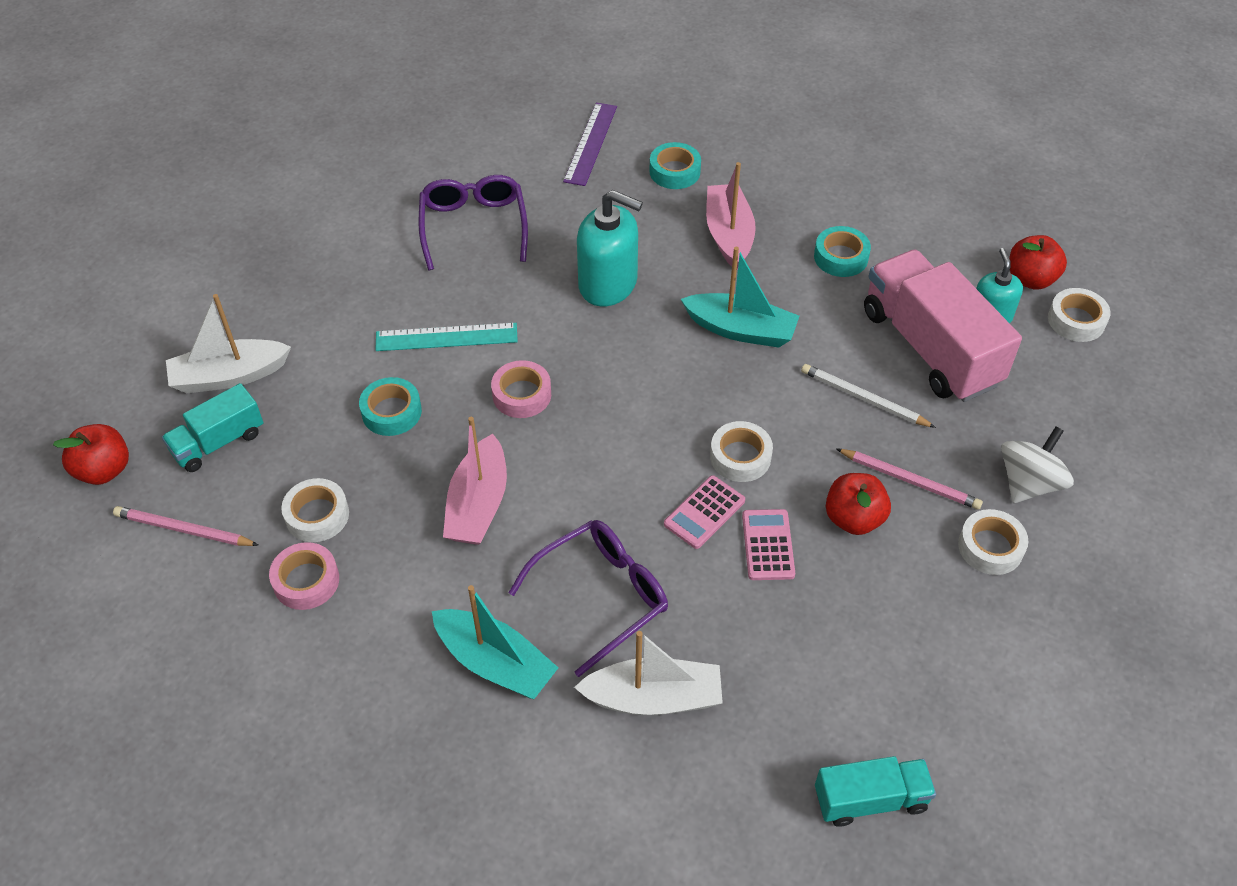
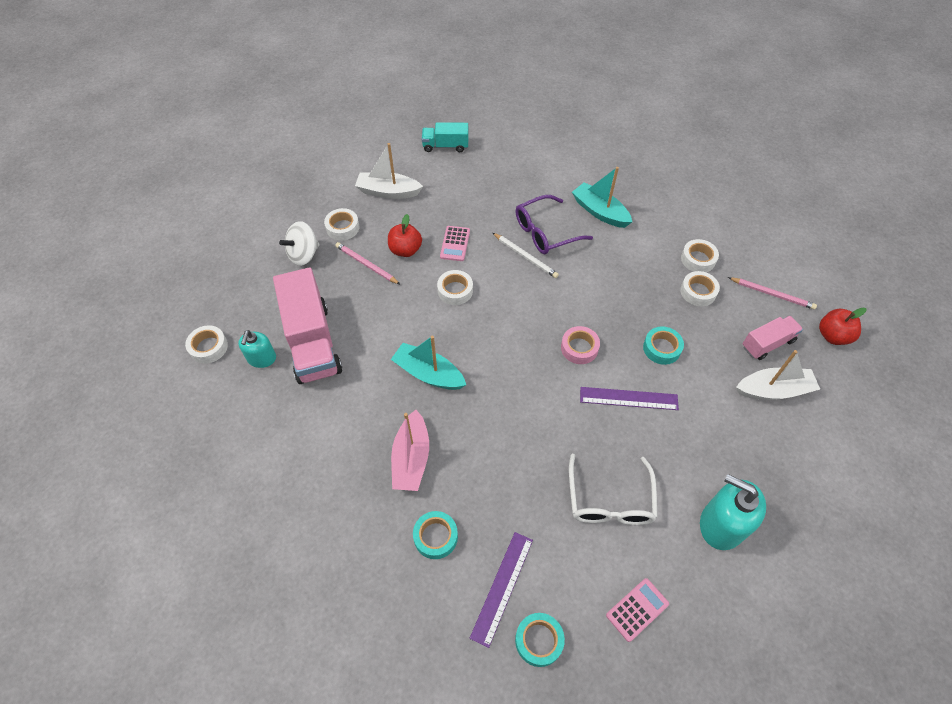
camera: 170 degrees left, 5 degrees up
(218, 442) = (767, 344): turquoise truck -> pink truck
(306, 581) = (698, 259): pink tape -> white tape
(446, 337) = (628, 398): turquoise ruler -> purple ruler
(473, 226) = (610, 500): purple glasses -> white glasses
(478, 504) = (607, 285): pink boat -> none
(608, 284) = (511, 426): turquoise soap dispenser -> turquoise soap dispenser (721, 524)
(653, 698) = (527, 189): white boat -> white boat (388, 192)
(704, 512) = (483, 264): pink calculator -> pink calculator (637, 609)
(841, 257) = (337, 423): turquoise tape -> turquoise tape (539, 640)
(863, 398) = (370, 315): white pencil -> white pencil (525, 256)
(1030, 279) = (216, 383): red apple -> none

